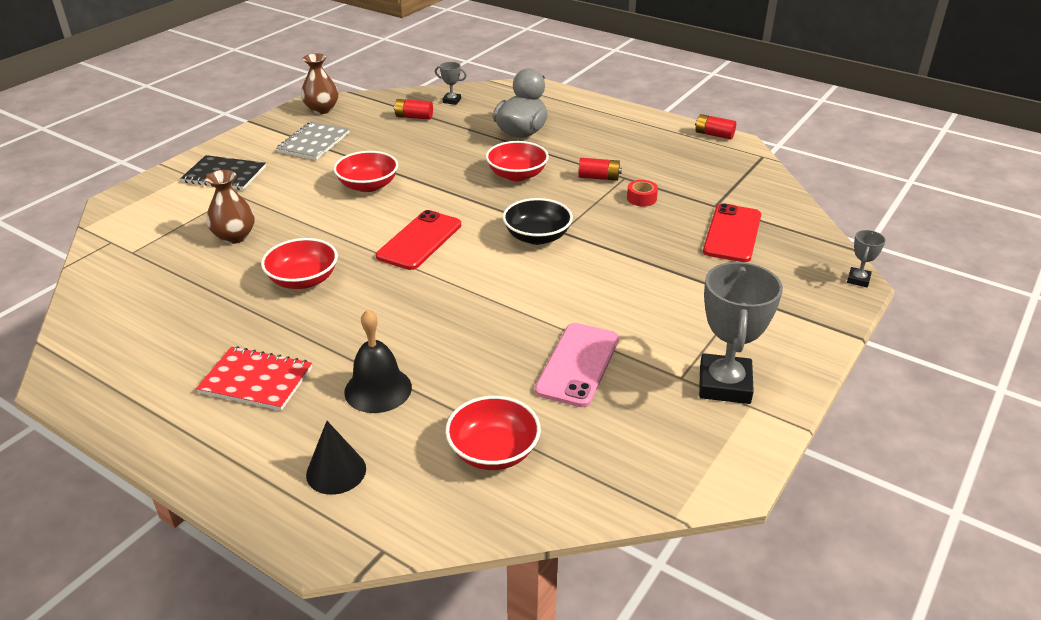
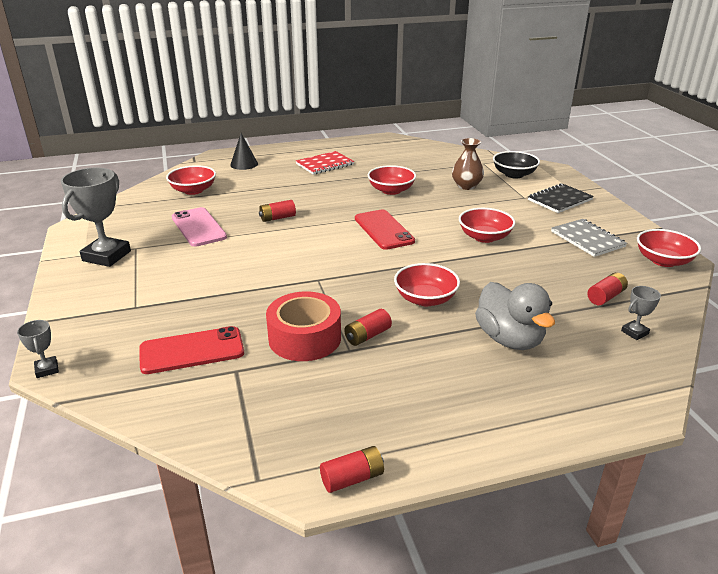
camera: 130 degrees right, 5 degrees down
(322, 109) = (663, 261): brown vase -> red bowl
(378, 389) = (273, 182): black bell -> none
(479, 320) = (277, 218): none -> red battery
(537, 237) = (326, 268): black bowl -> black bowl (514, 174)
(641, 198) = (304, 338): red tape -> red tape, size x2.24
(724, 384) = (106, 256): grey trophy -> grey trophy turned 60 degrees clockwise
(732, 233) = (192, 351): red phone -> red phone turned 75 degrees counterclockwise

